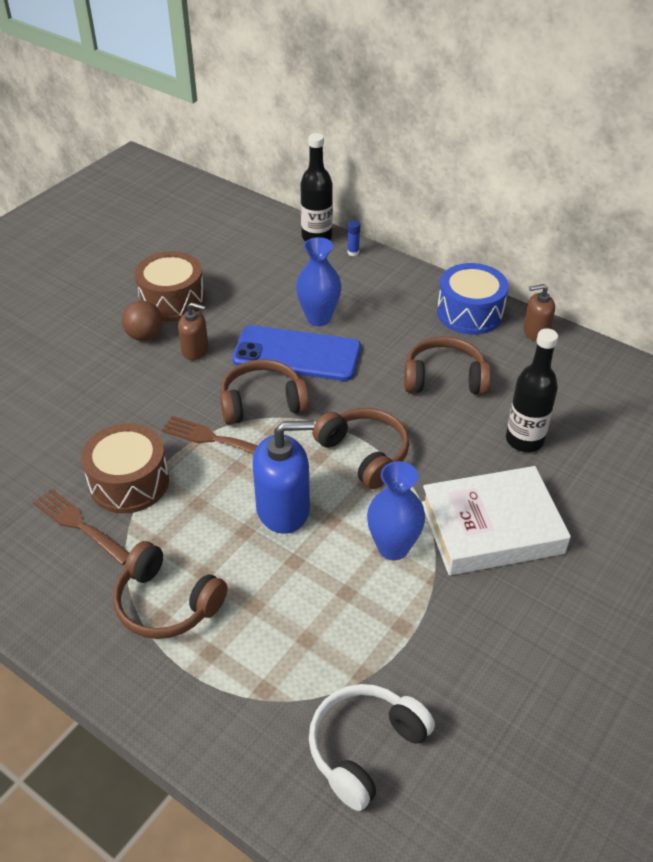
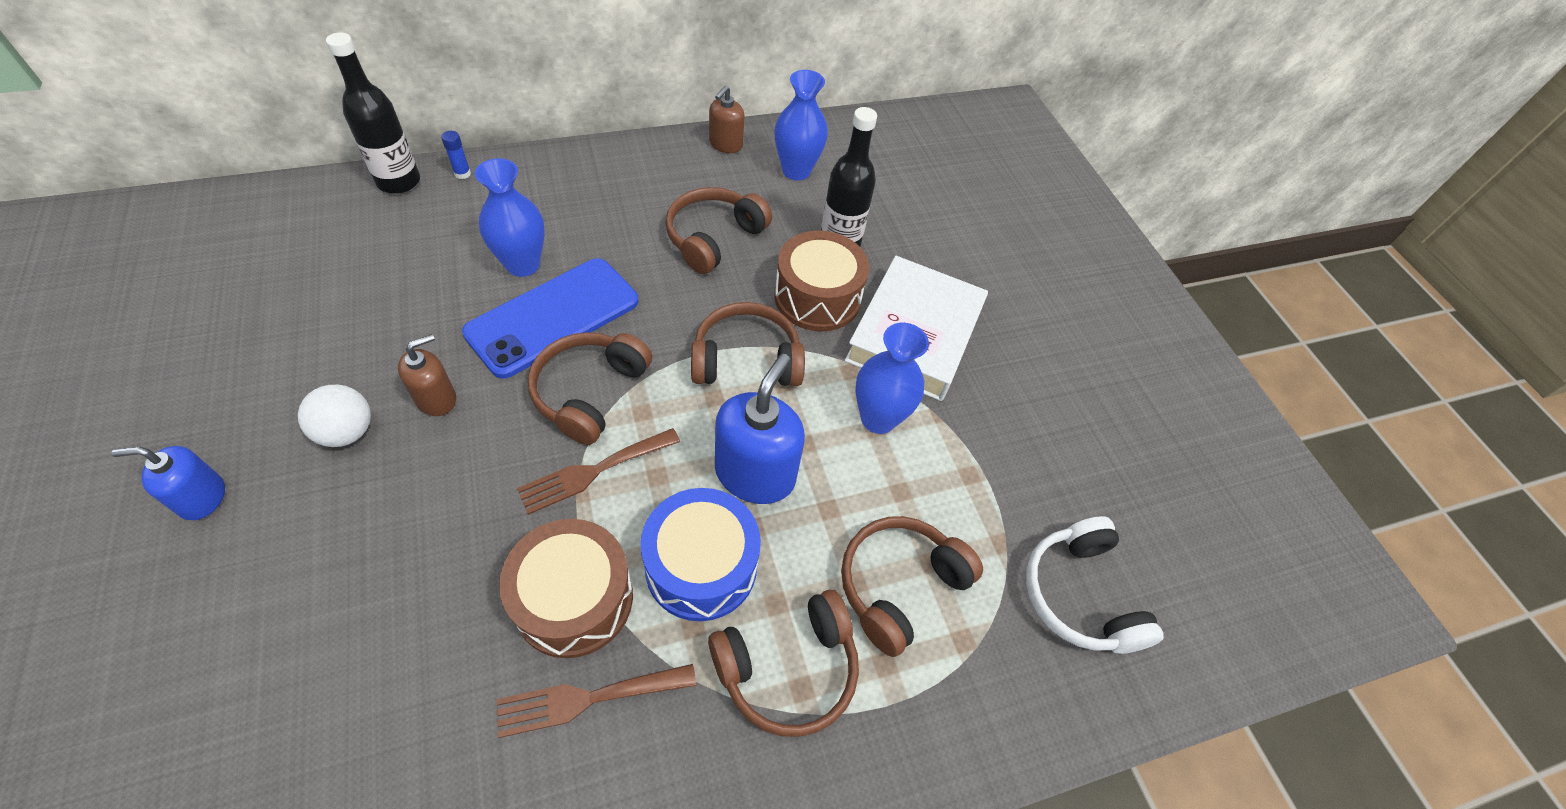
camera: 60 degrees left, 10 degrees up
(67, 320) = (202, 498): none -> blue soap dispenser
(145, 336) = (347, 432): brown ball -> white ball
(172, 300) = (322, 366): brown drum -> brown drum (817, 297)
(273, 630) = (899, 585): none -> brown headphones
(470, 313) = (653, 163): blue drum -> blue drum (701, 566)
(562, 378) = (796, 171): none -> blue vase

